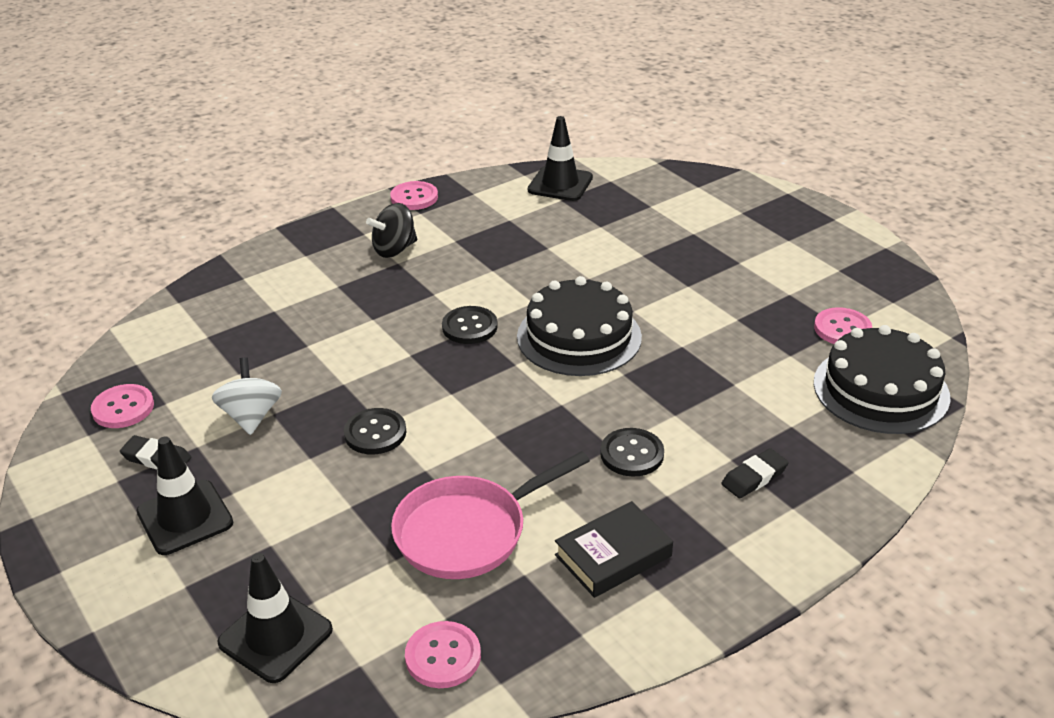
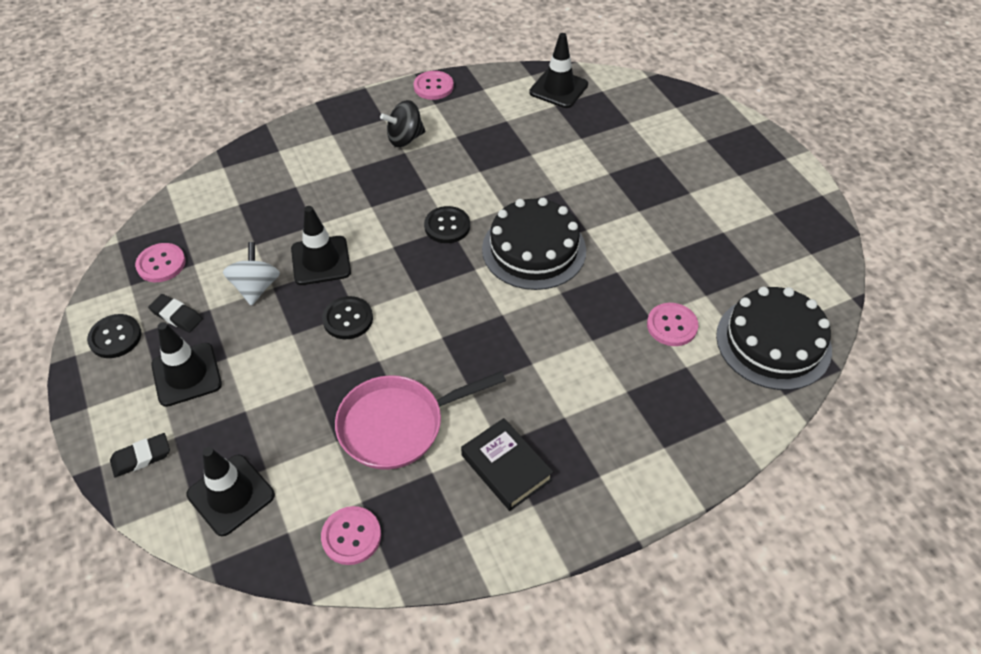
camera: 10 degrees right, 15 degrees up
(325, 379) = (321, 261): none -> black traffic cone
(613, 555) = (506, 467): black book -> black book turned 75 degrees clockwise
(632, 454) = (546, 373): black button -> black button (115, 337)
(754, 477) = (641, 412): black eraser -> black eraser (141, 457)
(842, 329) = (758, 275): pink button -> pink button (672, 325)

